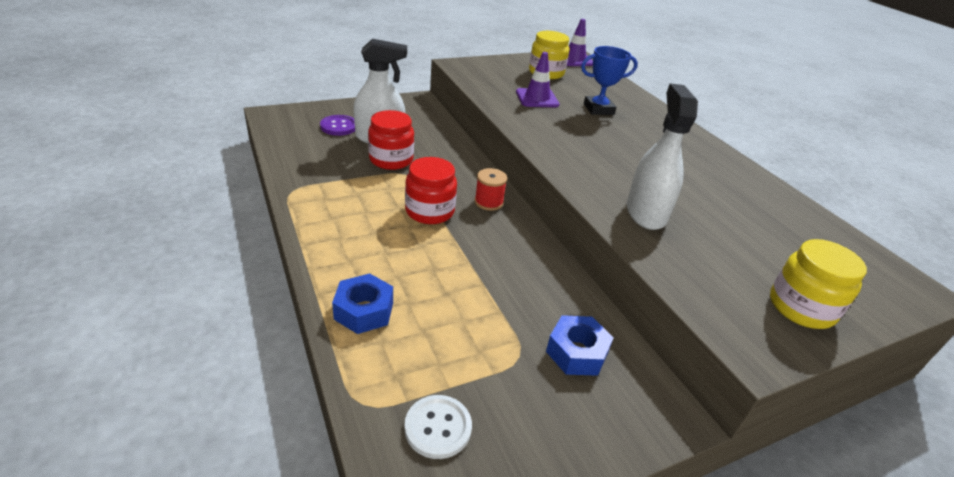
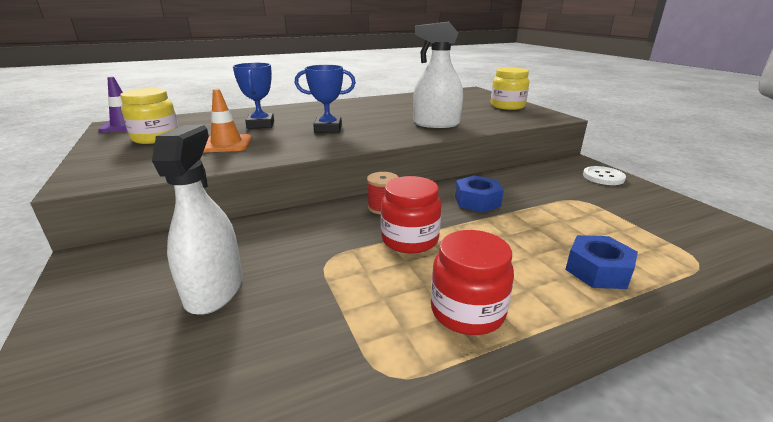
camera: 85 degrees left, 10 degrees down
(339, 127) = (148, 345): purple button -> none
(391, 160) = (288, 274): red jar -> red jar (467, 311)
(438, 428) = (677, 228): white button -> white button (603, 177)
(537, 98) = (226, 144): purple traffic cone -> orange traffic cone
(576, 352) = (556, 182): blue nut -> blue nut (477, 201)
(598, 142) = (328, 128): none -> blue trophy

